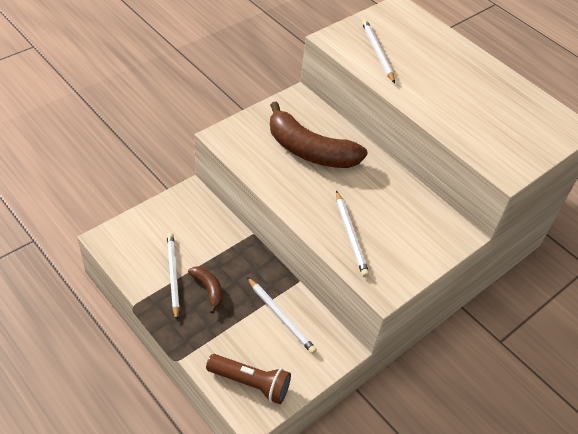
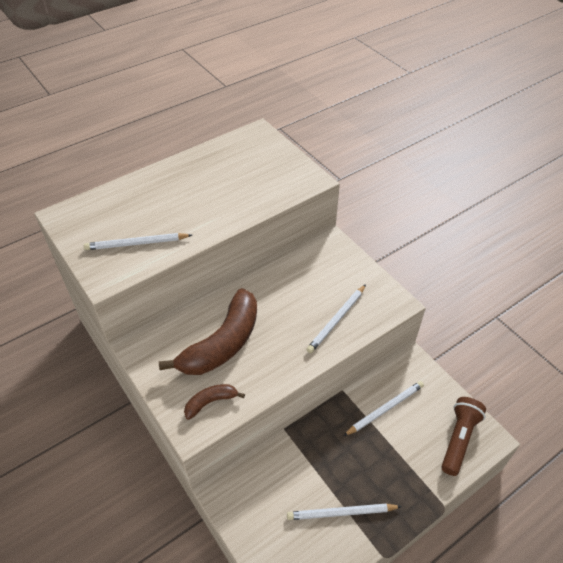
camera: 80 degrees left, 0 degrees up
(208, 289) = (357, 475): brown banana -> brown banana (210, 402)
(351, 235) = (337, 320): white pencil -> white pencil turned 135 degrees clockwise

